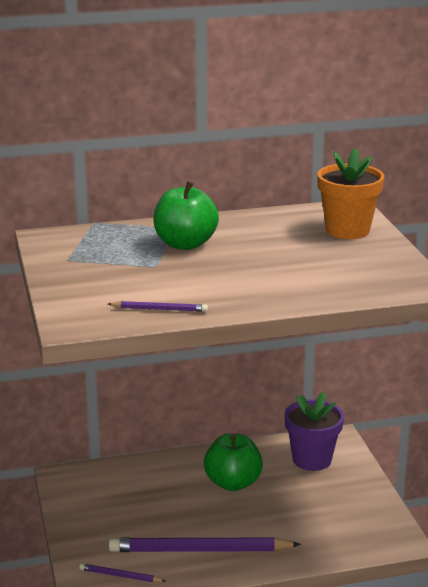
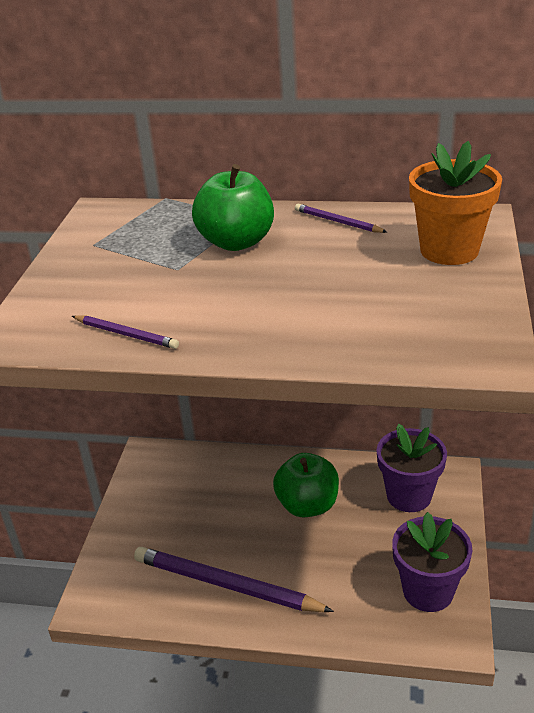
camera: 25 degrees right, 10 degrees up
(120, 576) = (130, 594): purple pencil -> purple pencil (338, 222)
(363, 517) = (428, 591): none -> purple flower pot

